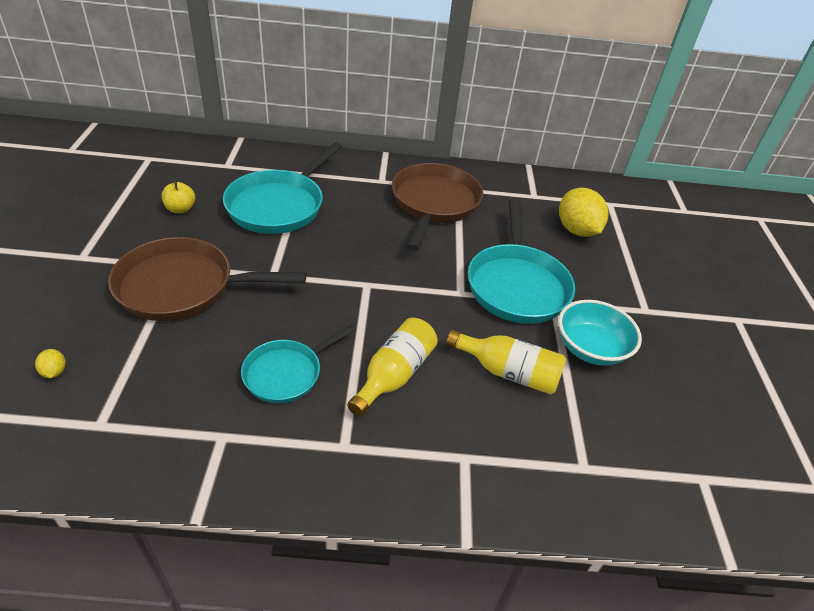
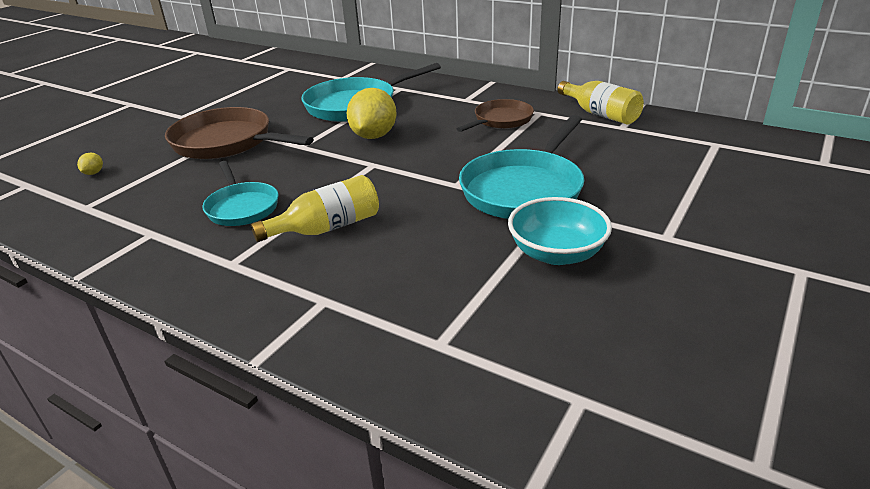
camera: 35 degrees right, 10 degrees down
(180, 209) = (277, 99): yellow apple -> none
(287, 373) = (242, 207): turquoise pan -> turquoise pan turned 105 degrees counterclockwise
(434, 204) = (500, 120): brown pan -> brown pan, size x0.60
(508, 372) = (440, 251): yellow bottle -> yellow bottle (600, 114)
(576, 230) = (646, 159): yellow lemon -> yellow lemon (374, 136)

